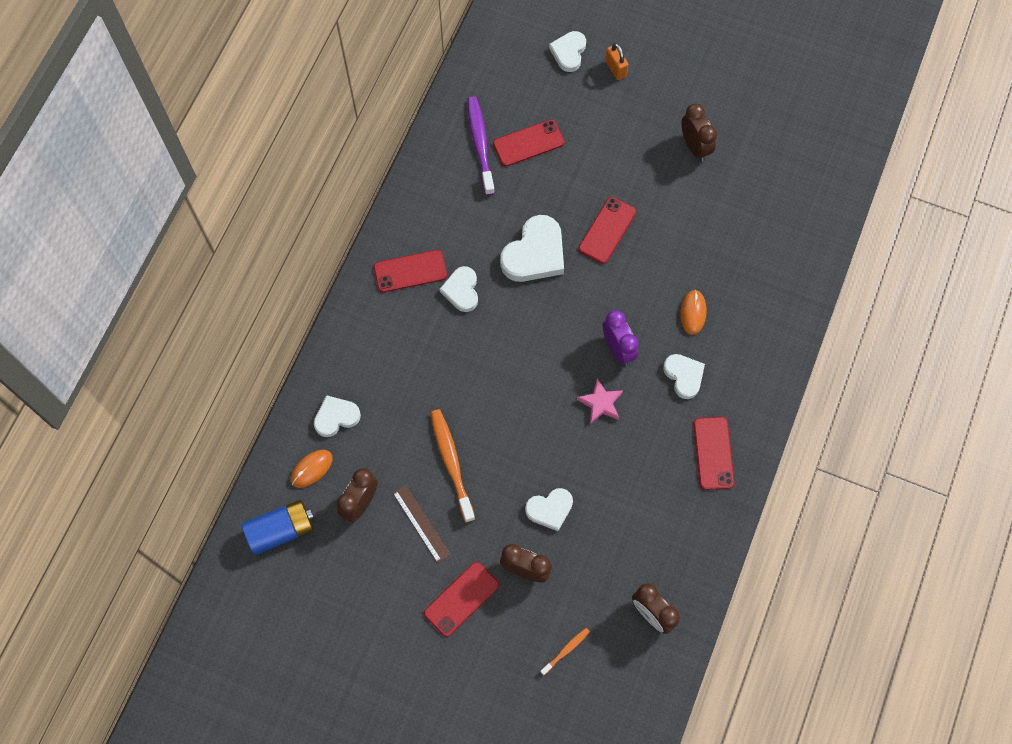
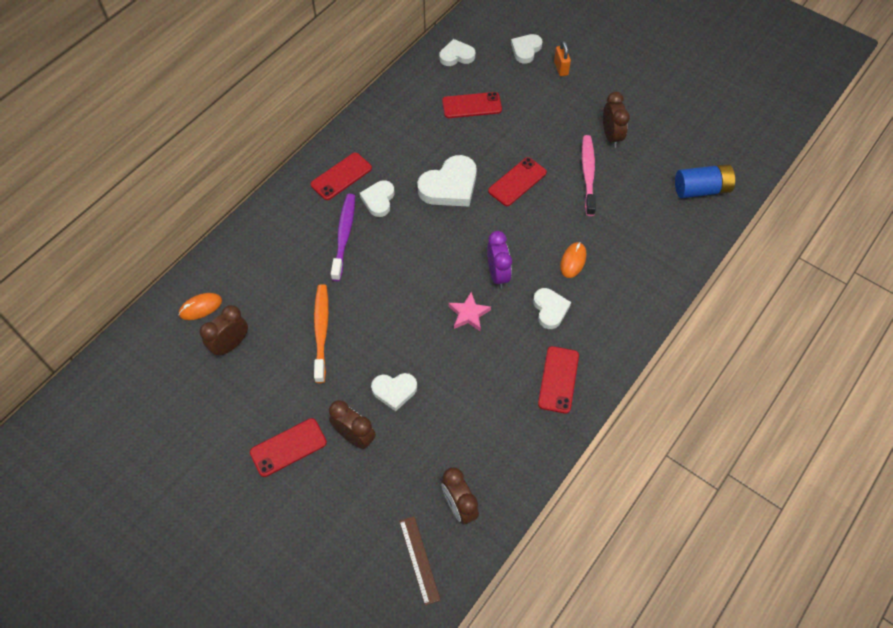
camera: 15 degrees right, 10 degrees down
(281, 530) = (155, 350): blue battery -> blue battery (701, 189)
(336, 417) = (237, 272): white heart -> white heart (456, 56)
(410, 271) = (341, 176): red phone -> red phone turned 45 degrees counterclockwise
(421, 523) = (276, 374): brown ruler -> brown ruler (419, 560)
(480, 144) = (432, 98): purple toothbrush -> purple toothbrush (344, 236)
(566, 650) = (367, 518): orange toothbrush -> none
(681, 202) = (588, 174): none -> pink toothbrush

